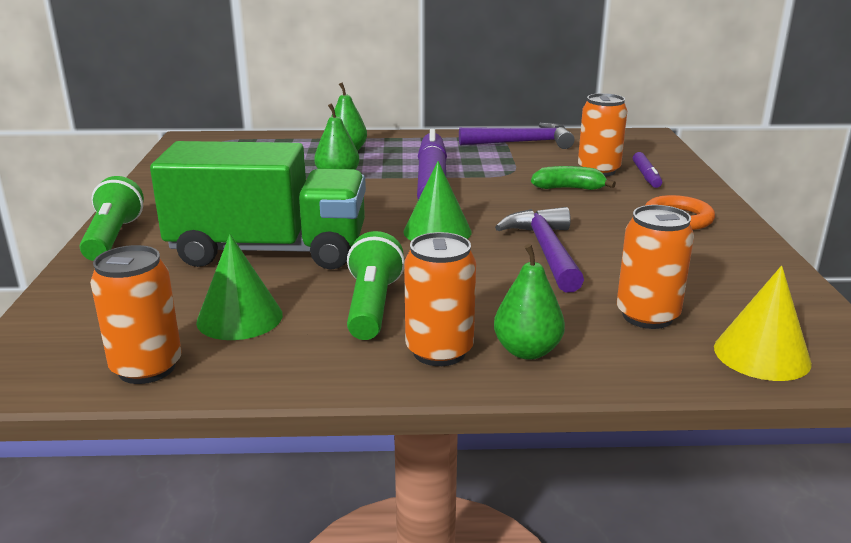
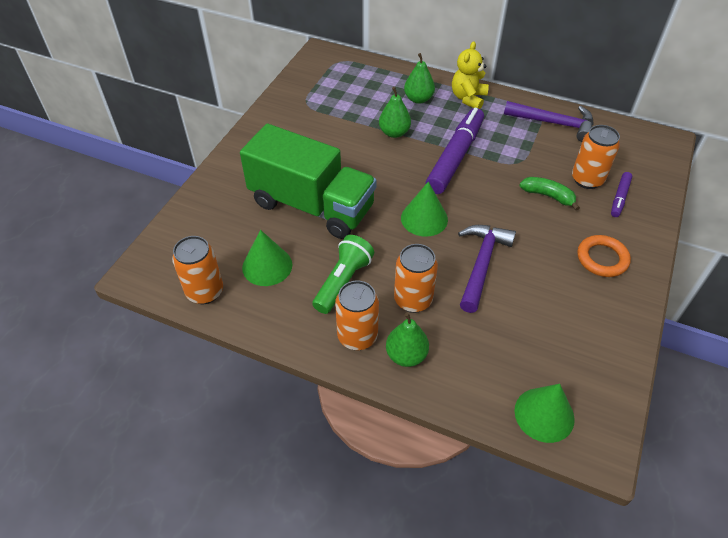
camera: 25 degrees right, 25 degrees up
(113, 238) = (231, 162): green flashlight -> none
(407, 142) = (468, 98): none -> yellow teddy bear
(647, 316) = (500, 352): orange can -> orange can (413, 300)
(761, 355) = (544, 414): yellow cone -> green cone

